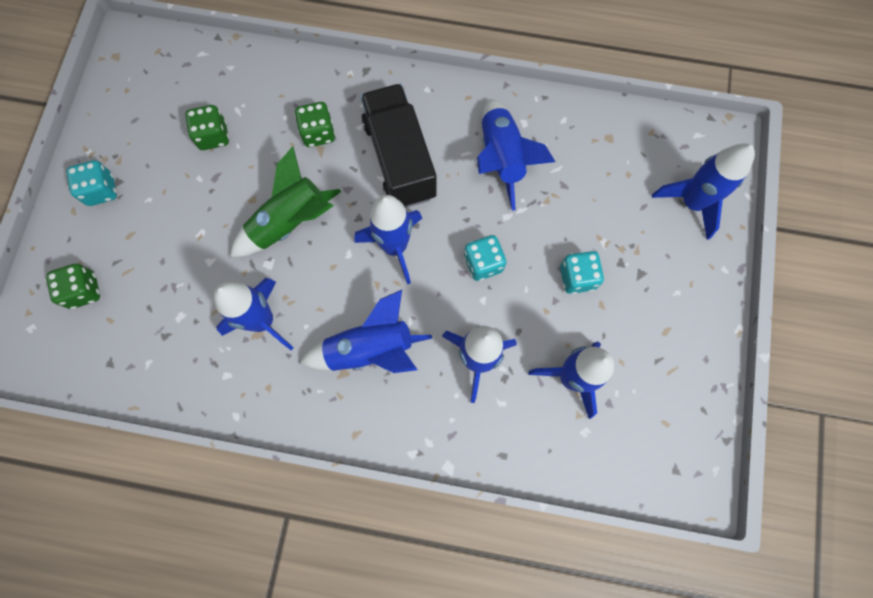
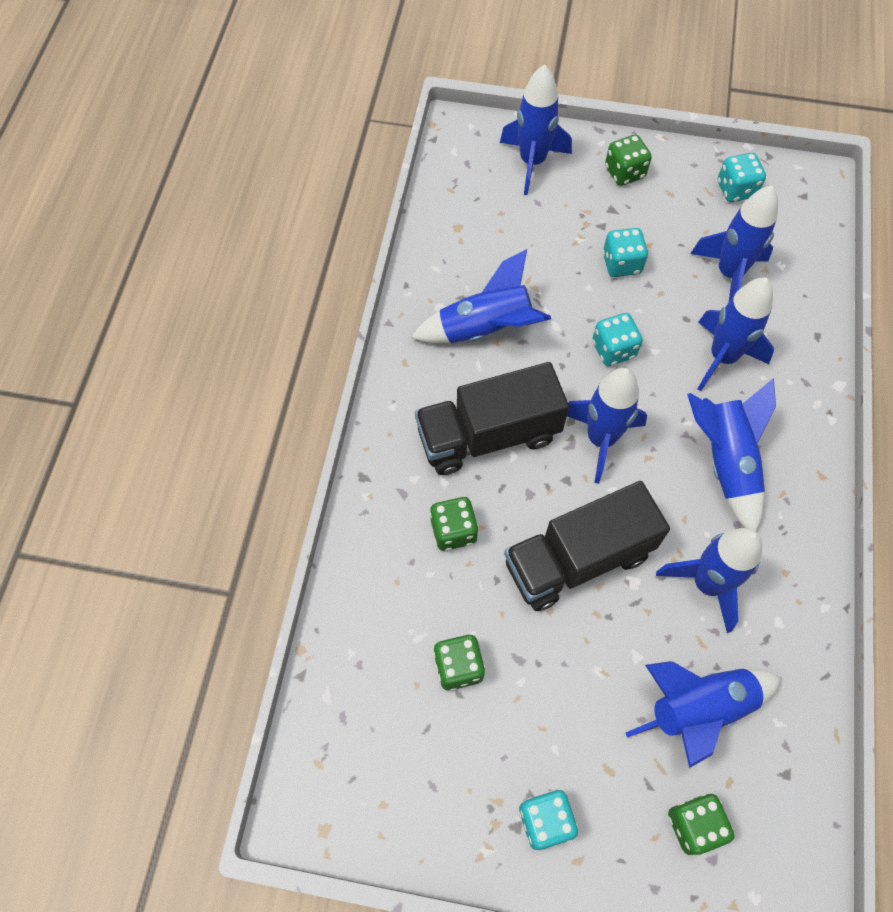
camera: 90 degrees left, 10 degrees down
(165, 303) = (698, 708): none -> blue rocket
(290, 222) = (578, 559): green rocket -> black truck
(677, 398) = (736, 190): none -> turquoise dice
(688, 289) = (624, 172): none -> green dice

